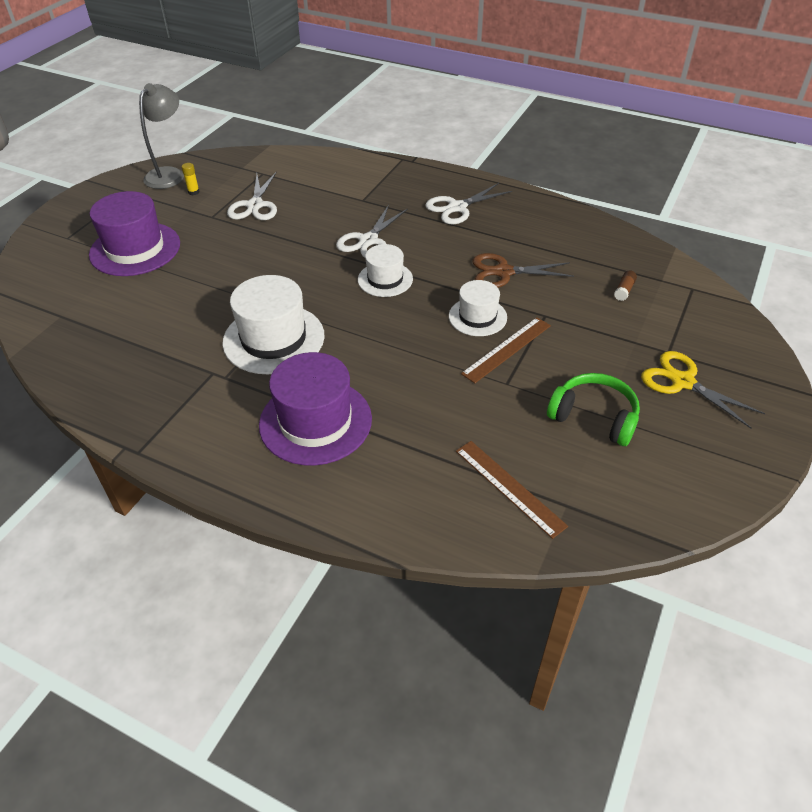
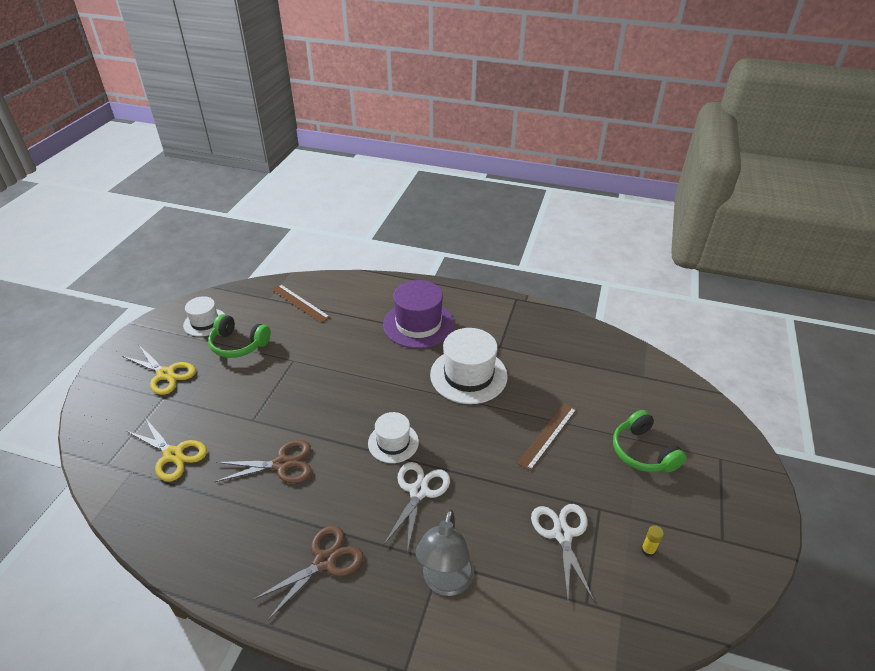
camera: 170 degrees right, 5 degrees down
(135, 249) = (643, 452): purple hat -> green headphones
(169, 174) = (704, 585): grey lamp -> grey lamp (445, 582)
(457, 207) = (325, 561): white scissors -> brown scissors
(477, 317) = (310, 412): white hat -> white hat (205, 322)
(507, 349) = (289, 386): brown ruler -> brown ruler (547, 435)
(624, 290) = (173, 455): brown glue stick -> yellow scissors

